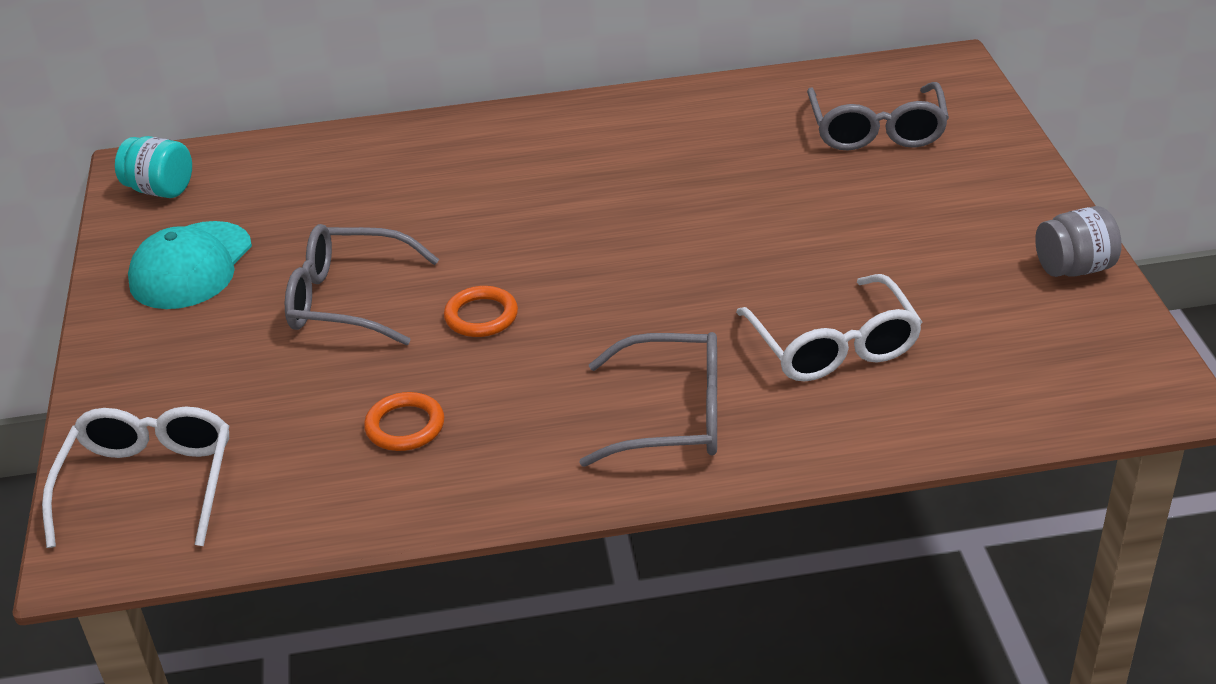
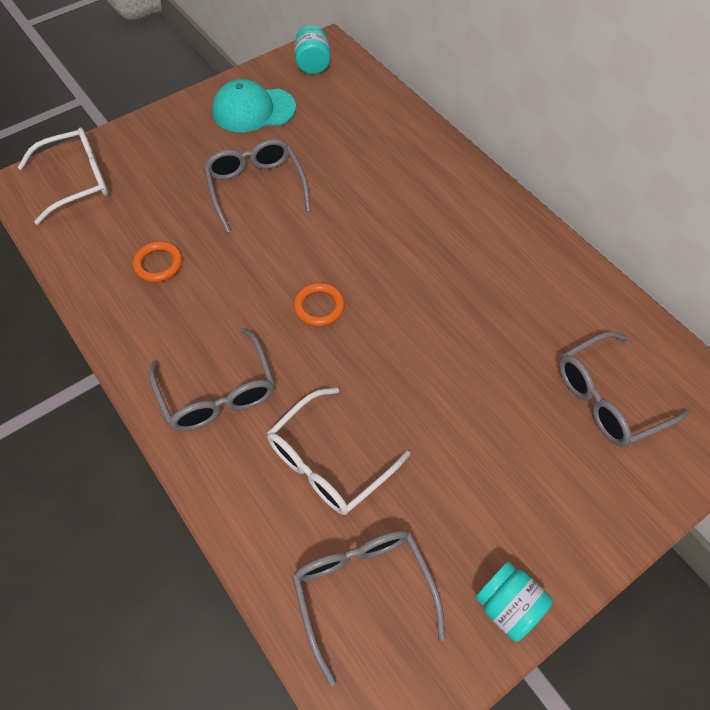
camera: 60 degrees right, 20 degrees up
(481, 316) = (270, 255): orange ring -> orange ring (319, 306)
(1010, 363) = (363, 591): none -> grey glasses
(1073, 268) = (507, 606): grey jar -> turquoise jar

